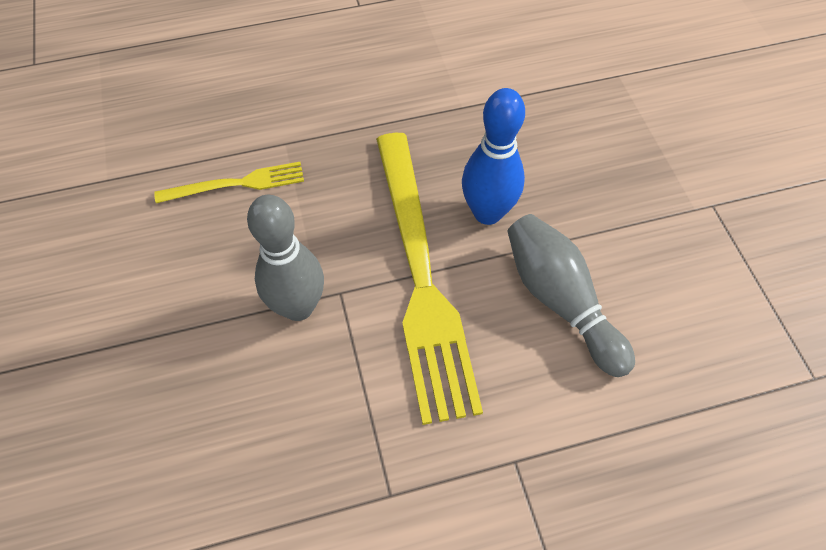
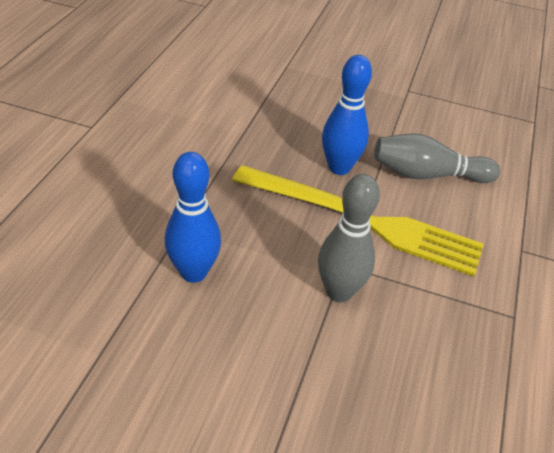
camera: 60 degrees left, 15 degrees down
(236, 184) = (193, 272): yellow fork -> blue bowling pin

